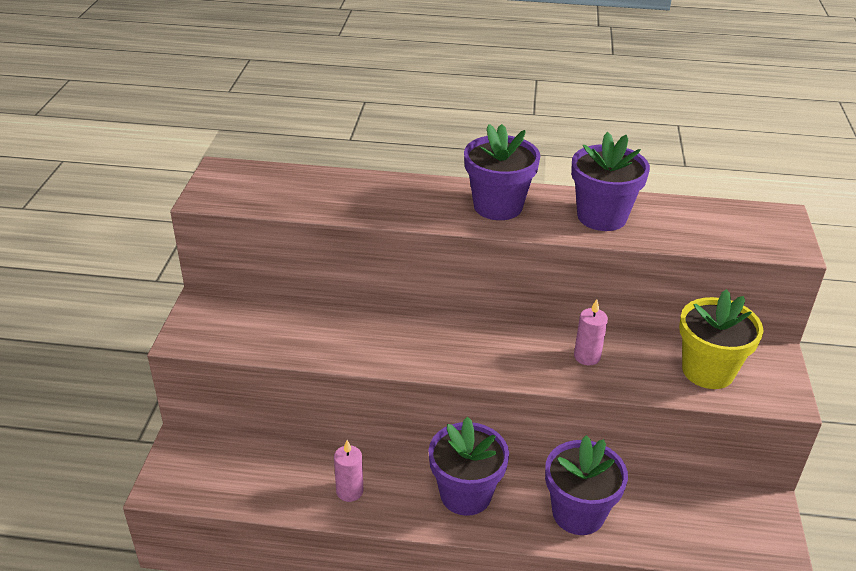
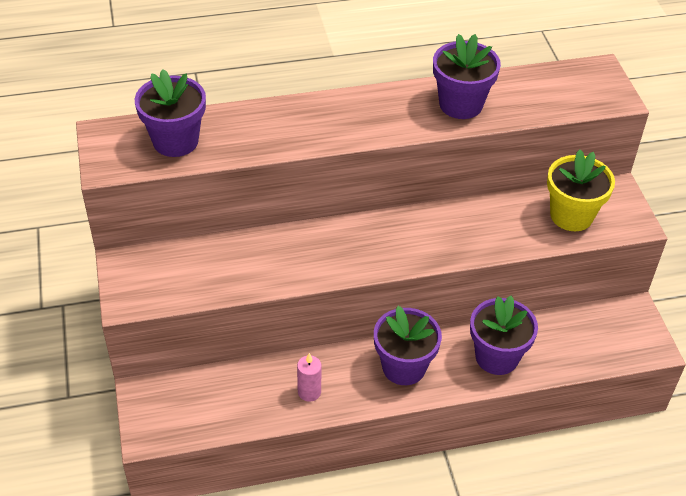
camera: 20 degrees left, 10 degrees up
(498, 206) = (371, 114): purple flower pot -> purple flower pot (175, 141)
(587, 357) = (474, 228): pink candle -> none

